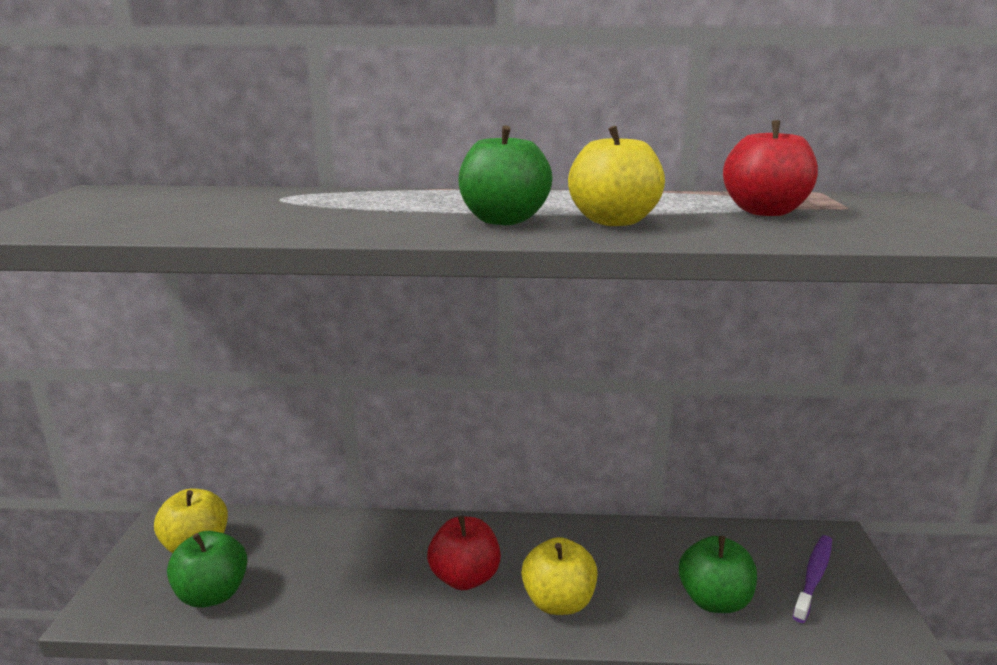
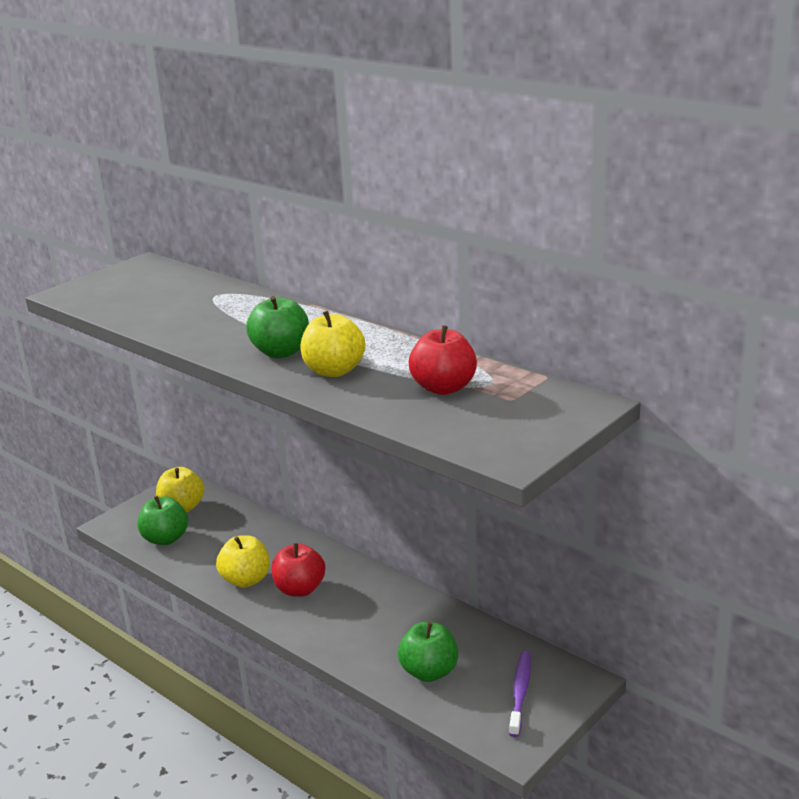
camera: 40 degrees right, 5 degrees up
(558, 602) = (334, 627): yellow apple -> yellow apple (246, 580)
(813, 577) = (520, 692): purple toothbrush -> purple toothbrush turned 60 degrees counterclockwise

